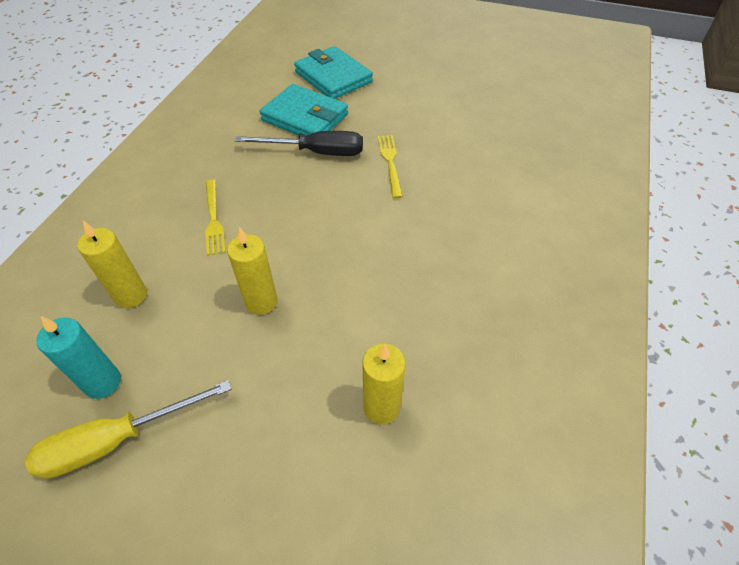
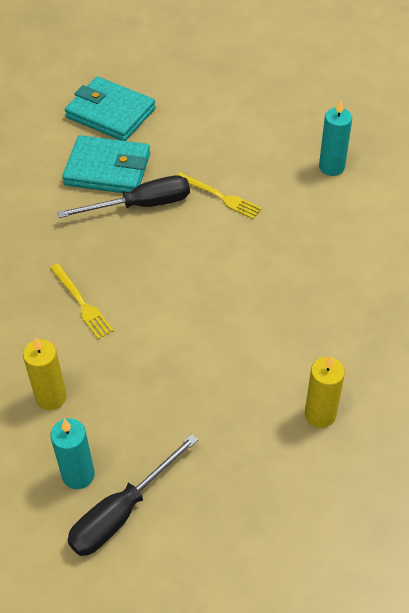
camera: 20 degrees left, 0 degrees up
(117, 440) = (122, 512): yellow screwdriver -> black screwdriver
(261, 302) = (174, 364): yellow candle -> none
(390, 163) = (220, 196): yellow fork -> yellow fork turned 150 degrees clockwise
(509, 165) = (331, 167): none -> turquoise candle

